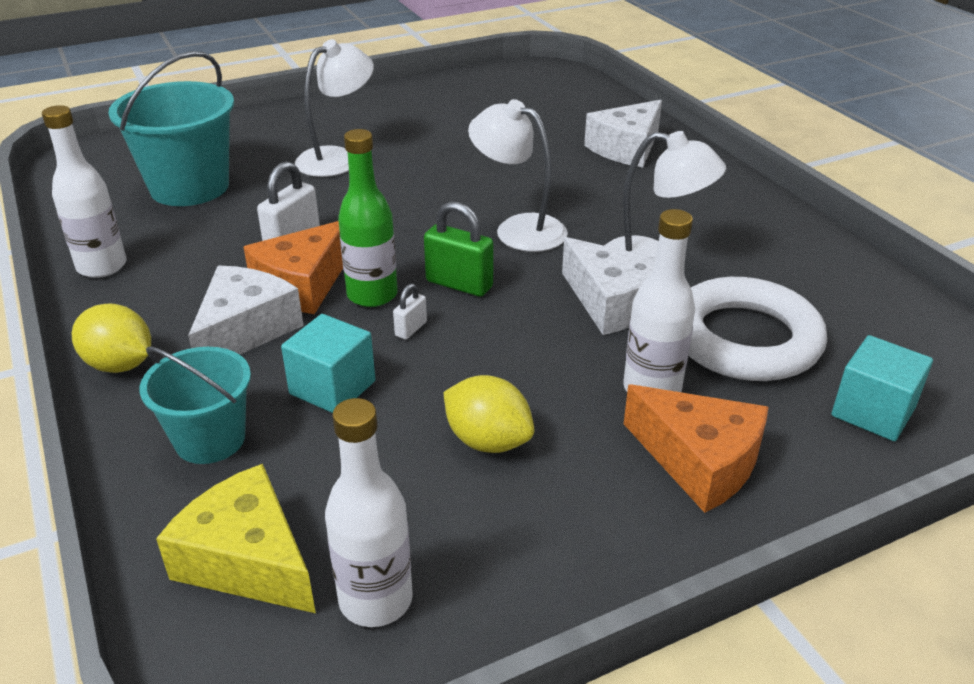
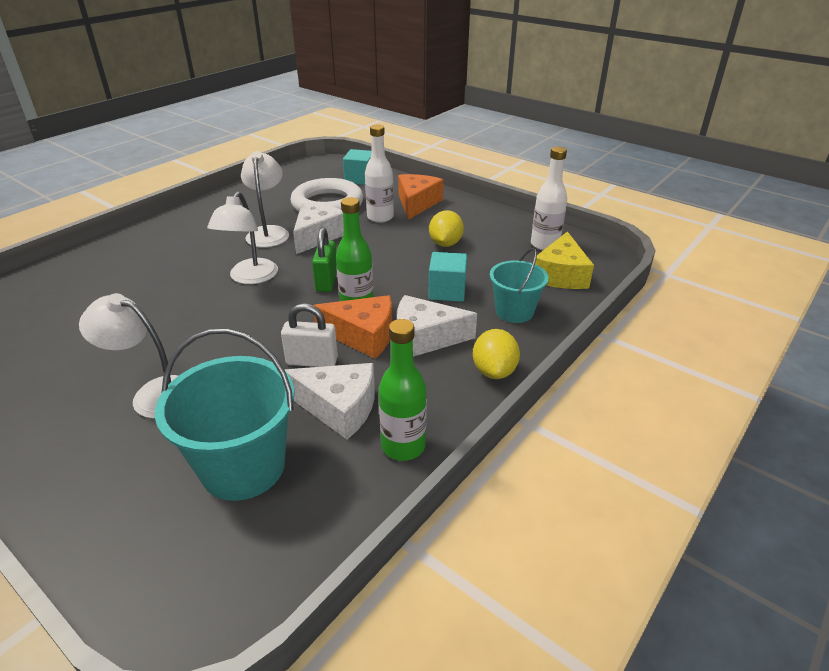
camera: 115 degrees left, 0 degrees up
(102, 266) = (403, 446): white bottle -> green bottle
(411, 329) = (381, 284): white padlock -> none
(626, 148) = (111, 263): white cheese -> white cheese (339, 407)

